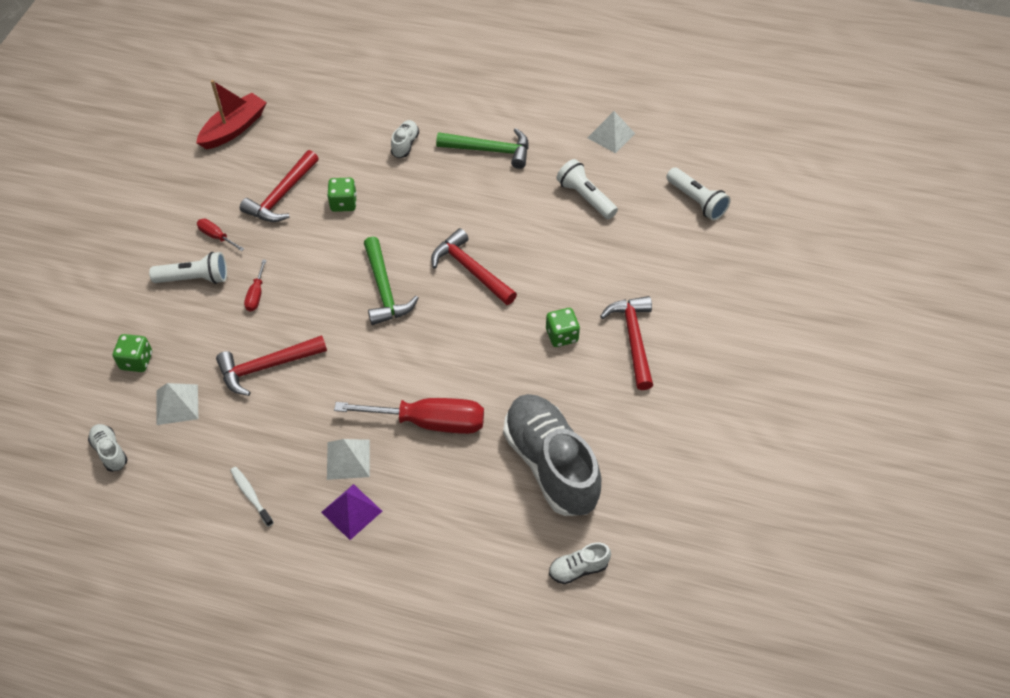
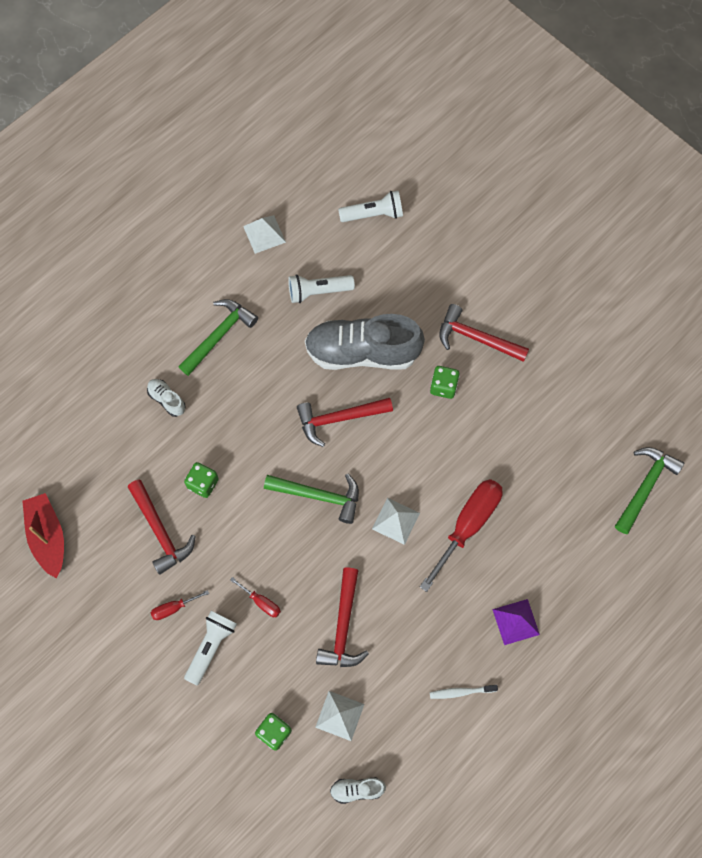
camera: 60 degrees left, 15 degrees up
(348, 459) = (468, 602): white pyramid -> white pyramid (396, 521)
(550, 464) = (552, 458): grey shoe -> grey shoe (362, 352)
(578, 569) = (645, 486): white shoe -> green hammer

